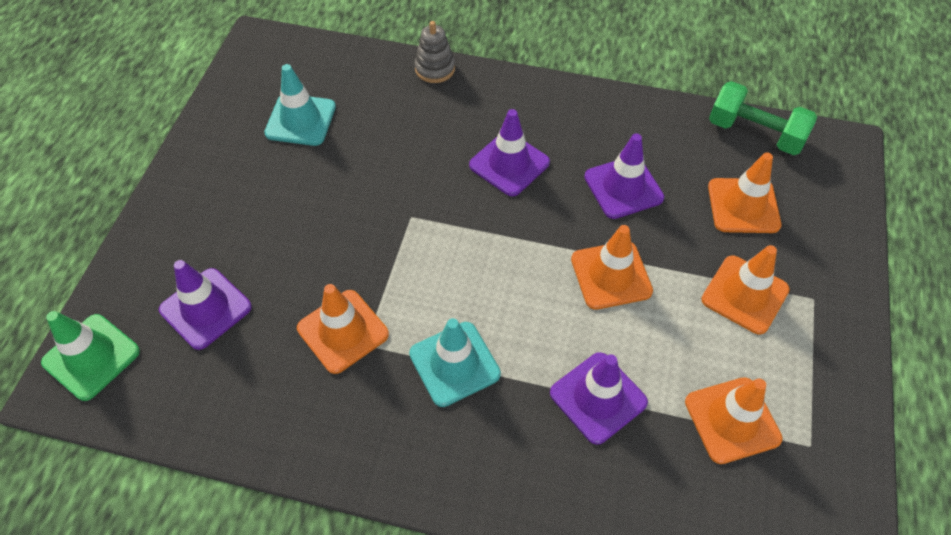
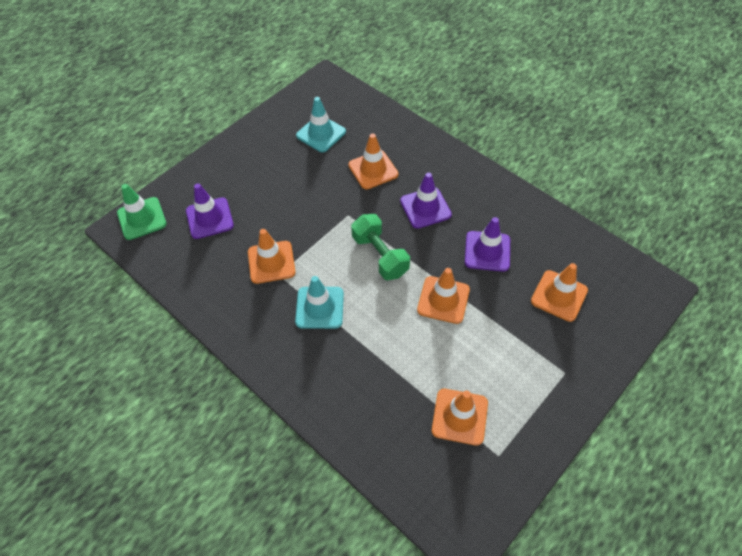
camera: 30 degrees right, 0 degrees up
(435, 69) = (418, 132): grey stacking toy -> none
(598, 397) = (388, 365): purple traffic cone -> none
(744, 294) = (520, 349): orange traffic cone -> orange traffic cone (373, 170)
(755, 133) = (600, 254): green dumbbell -> green dumbbell (380, 255)

